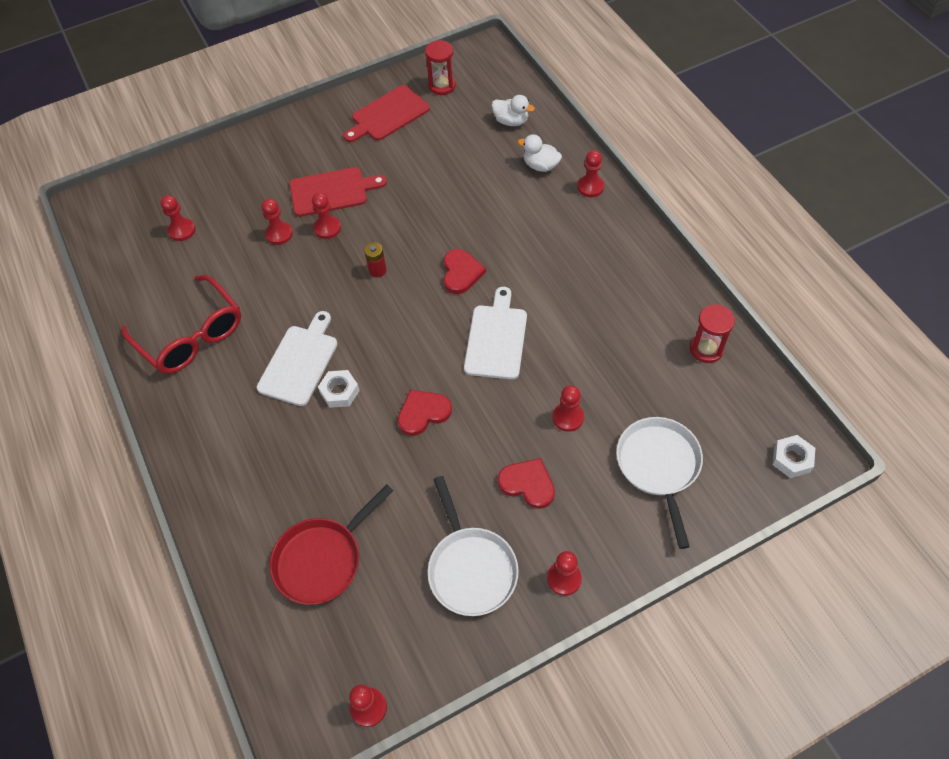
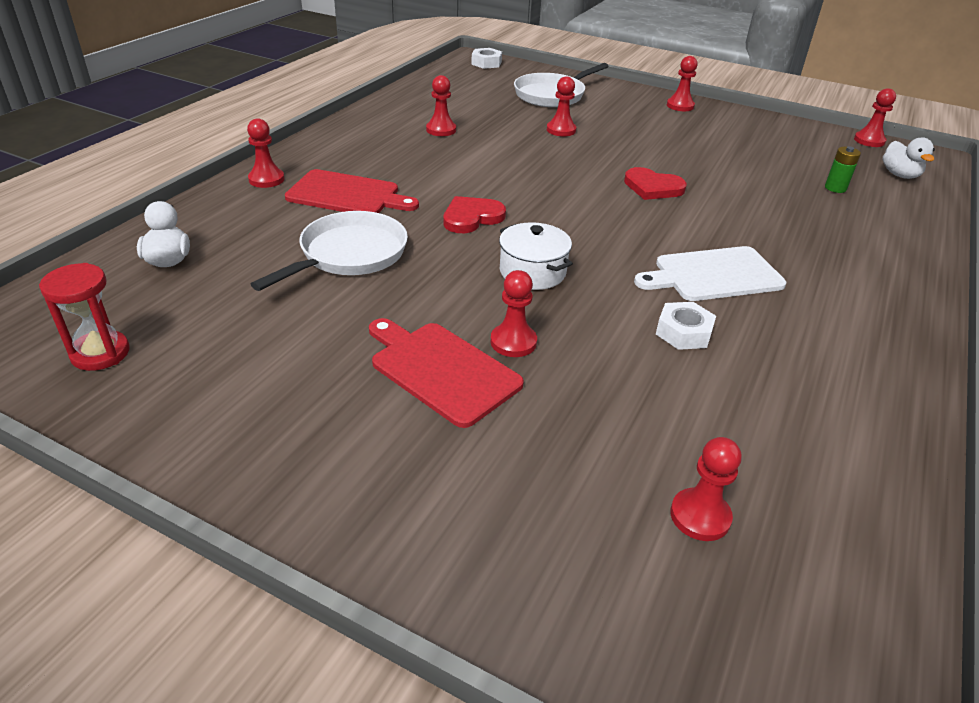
camera: 130 degrees left, 20 degrees down
(191, 335) = (817, 380): red glasses -> none
(279, 234) = (574, 385): red pawn -> red pawn (441, 130)
(322, 559) = (835, 188): red pan -> green battery
(339, 391) = (703, 236): white nut -> white nut (683, 332)
(377, 270) = (532, 272): red battery -> white pot
(388, 115) = (213, 386): red cutting board -> red cutting board (347, 195)
(470, 568) = (730, 134): white pan -> white pan (348, 255)
(496, 338) = (528, 177): white cutting board -> none
(528, 484) = (638, 131): red heart -> none
(540, 166) = (250, 216): white duck -> white duck (899, 175)
(706, 349) = (426, 97): red hourglass -> none

